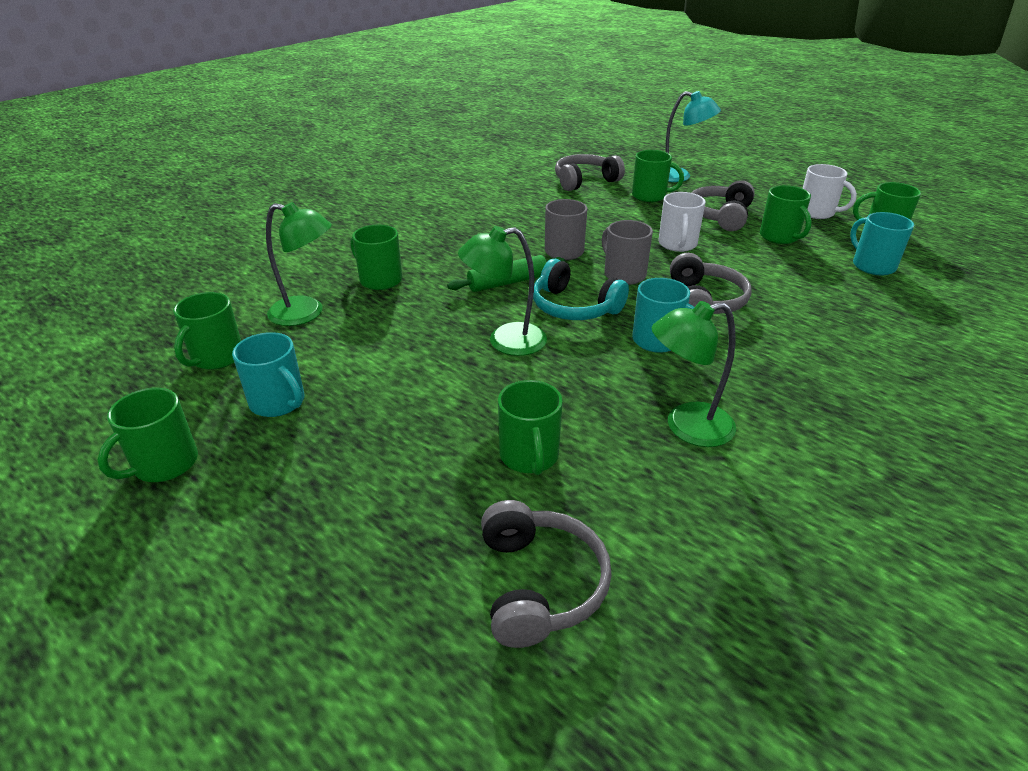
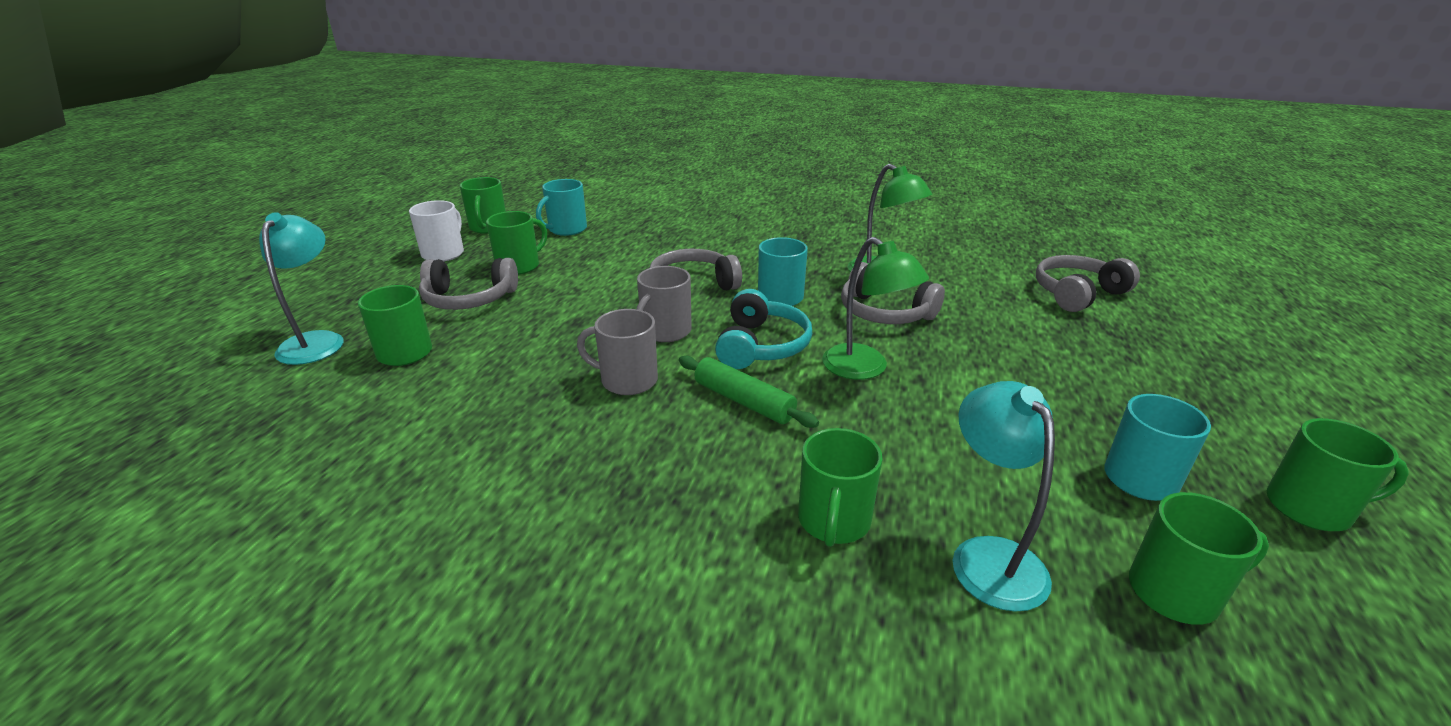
camera: 115 degrees left, 5 degrees down
(306, 313) = (989, 556): green lamp -> turquoise lamp
(529, 456) = (991, 319): green mug -> none
(584, 181) = (337, 421): grey headphones -> grey headphones (884, 312)
(677, 244) = (566, 313): white mug -> none

